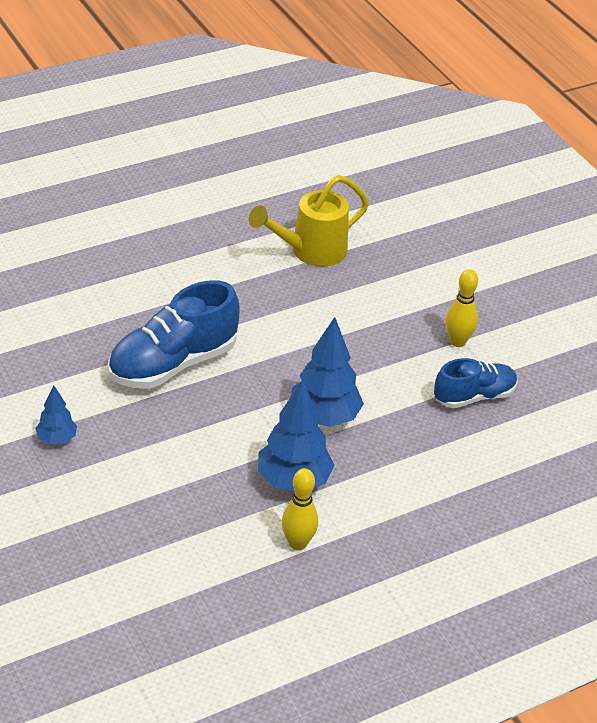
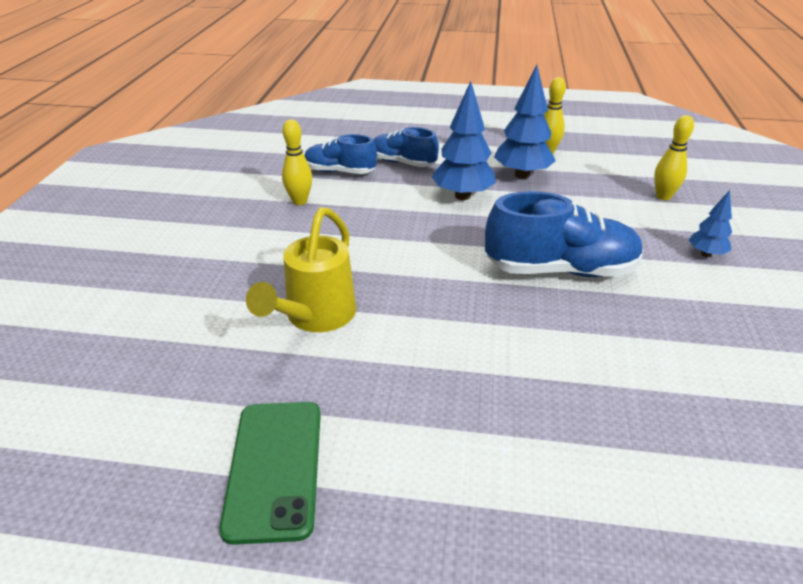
camera: 140 degrees left, 5 degrees down
(125, 513) = (663, 196): none -> yellow bowling pin
(237, 175) = (275, 468): none -> green phone
(311, 251) = (316, 316): yellow watering can -> yellow watering can turned 105 degrees clockwise
(431, 441) = (402, 163): none -> blue shoe

